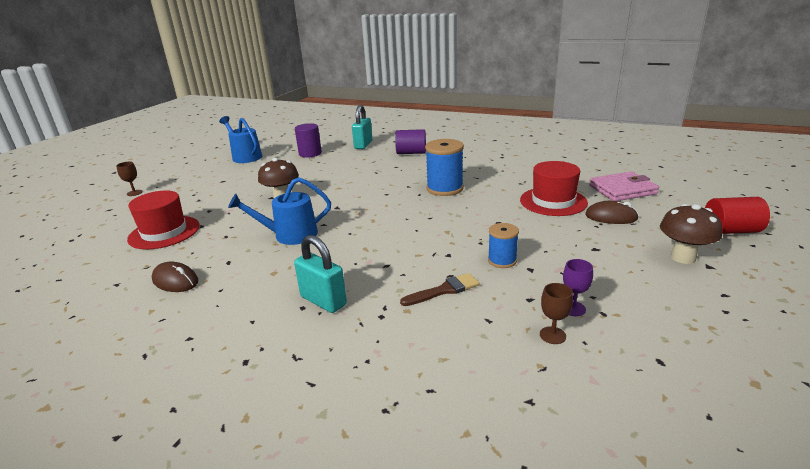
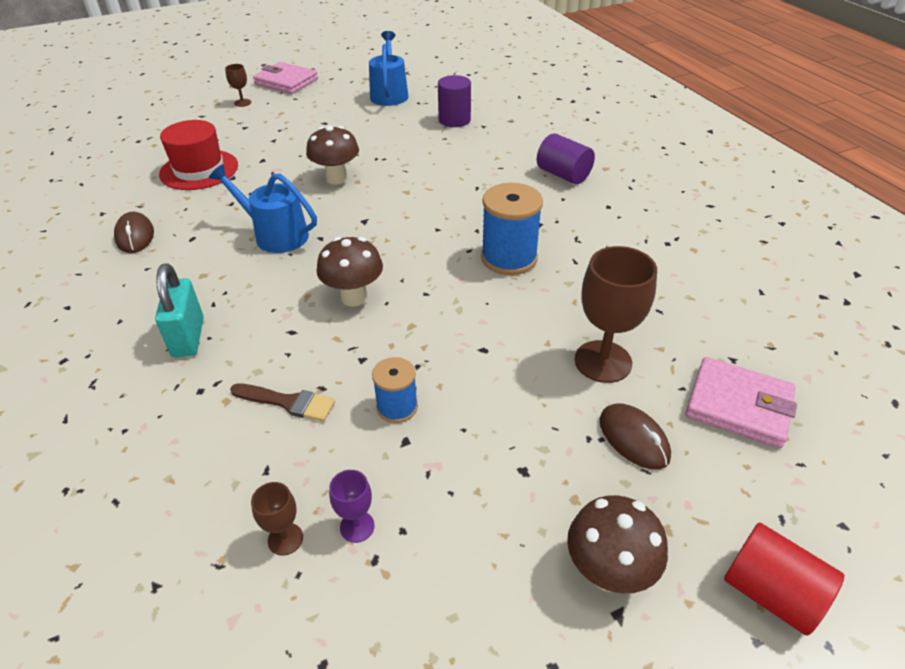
camera: 40 degrees right, 15 degrees up
(152, 174) = (286, 81): none -> pink wallet
(363, 145) = (529, 133): turquoise padlock -> none
(394, 236) = (354, 297): none -> brown mushroom
(553, 201) = (603, 361): red hat -> brown goblet

